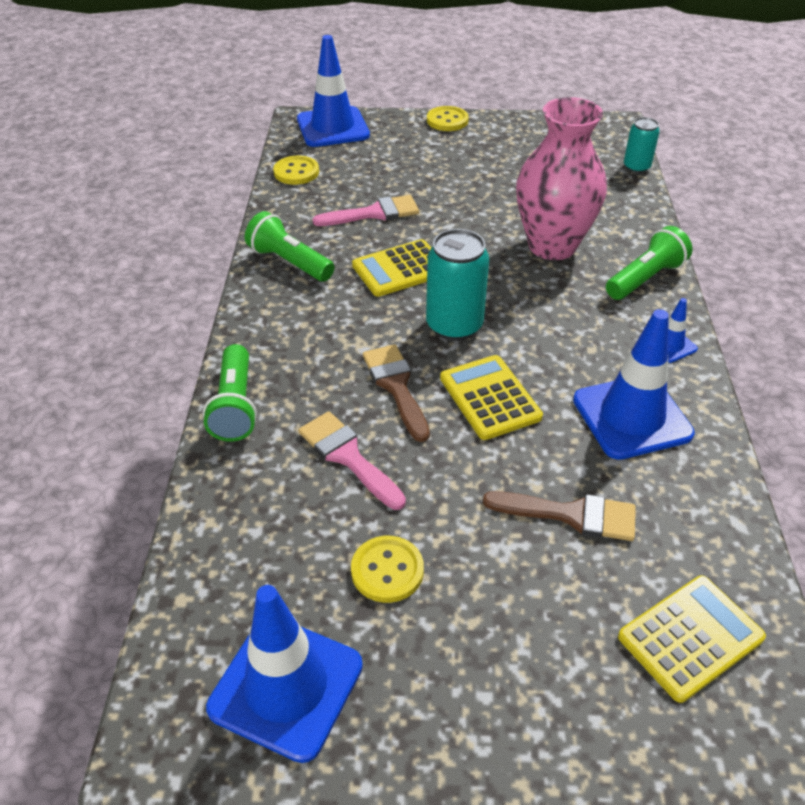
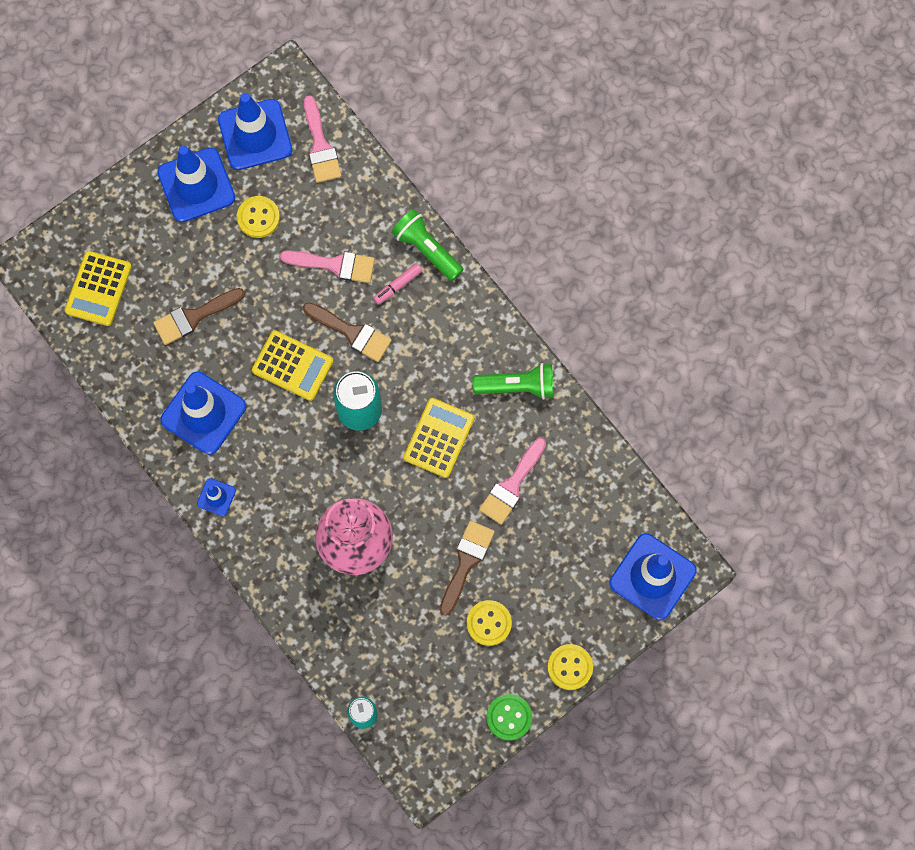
camera: 140 degrees right, 30 degrees up
(219, 600) = (320, 146): none -> pink brush
(296, 172) = (617, 490): yellow button -> yellow button (489, 623)
(303, 395) = (398, 285): none -> pink marker
(435, 678) = (196, 185): none -> blue traffic cone
(464, 195) = (466, 562): none -> brown brush
(519, 121) = (509, 717): none -> green button
(645, 278) = (270, 558): green flashlight -> none

